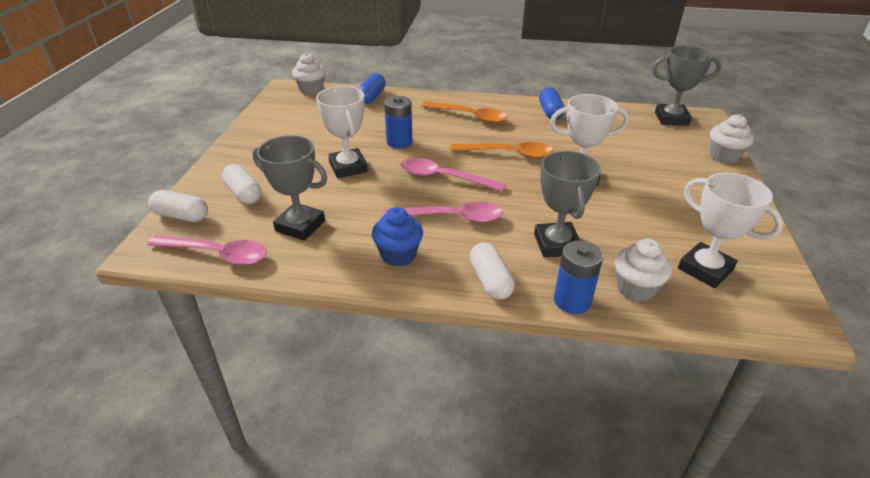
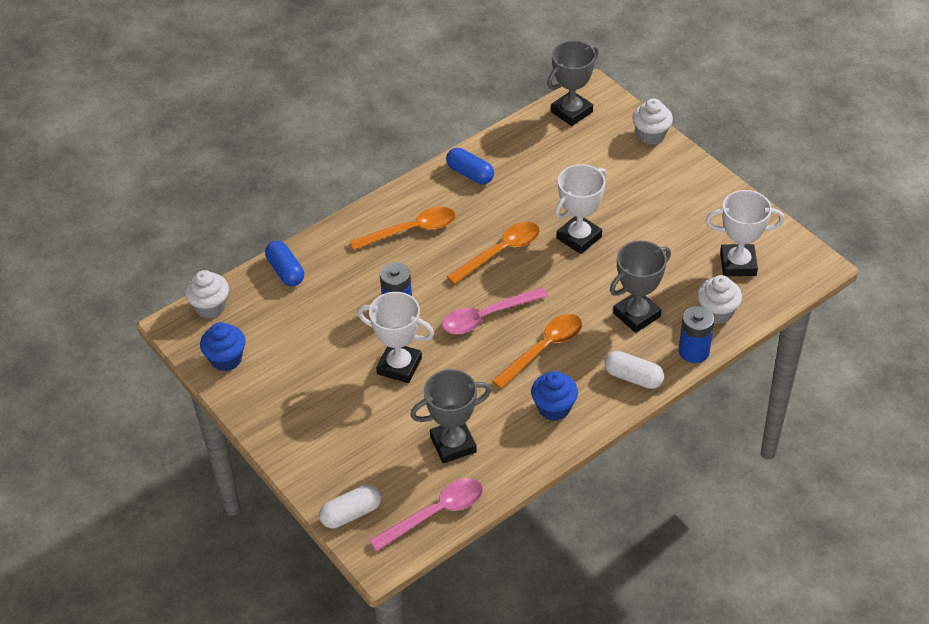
camera: 45 degrees left, 10 degrees up
(244, 193) = (361, 457): white capsule -> none
(276, 111) = (226, 359): none -> blue cupcake
(451, 217) = (543, 349): pink spoon -> orange spoon
(556, 244) = (636, 315): grey trophy -> grey trophy turned 75 degrees counterclockwise

